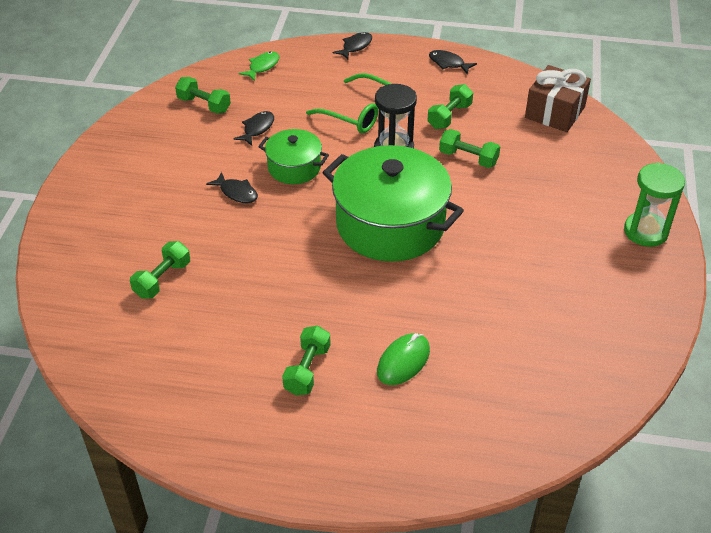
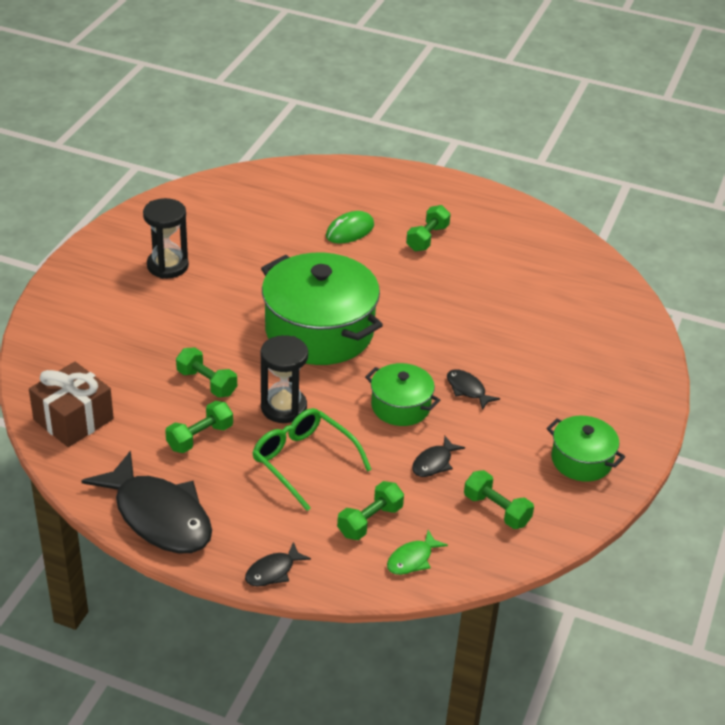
camera: 170 degrees left, 5 degrees down
(134, 150) = (581, 460): none -> green pot
(162, 279) = (545, 321): green dumbbell -> green dumbbell (370, 521)
(448, 63) = (159, 516): black fish -> black fish, size x2.28
(577, 269) = (167, 266): none -> black hourglass
(645, 231) = (82, 283): green hourglass -> none

